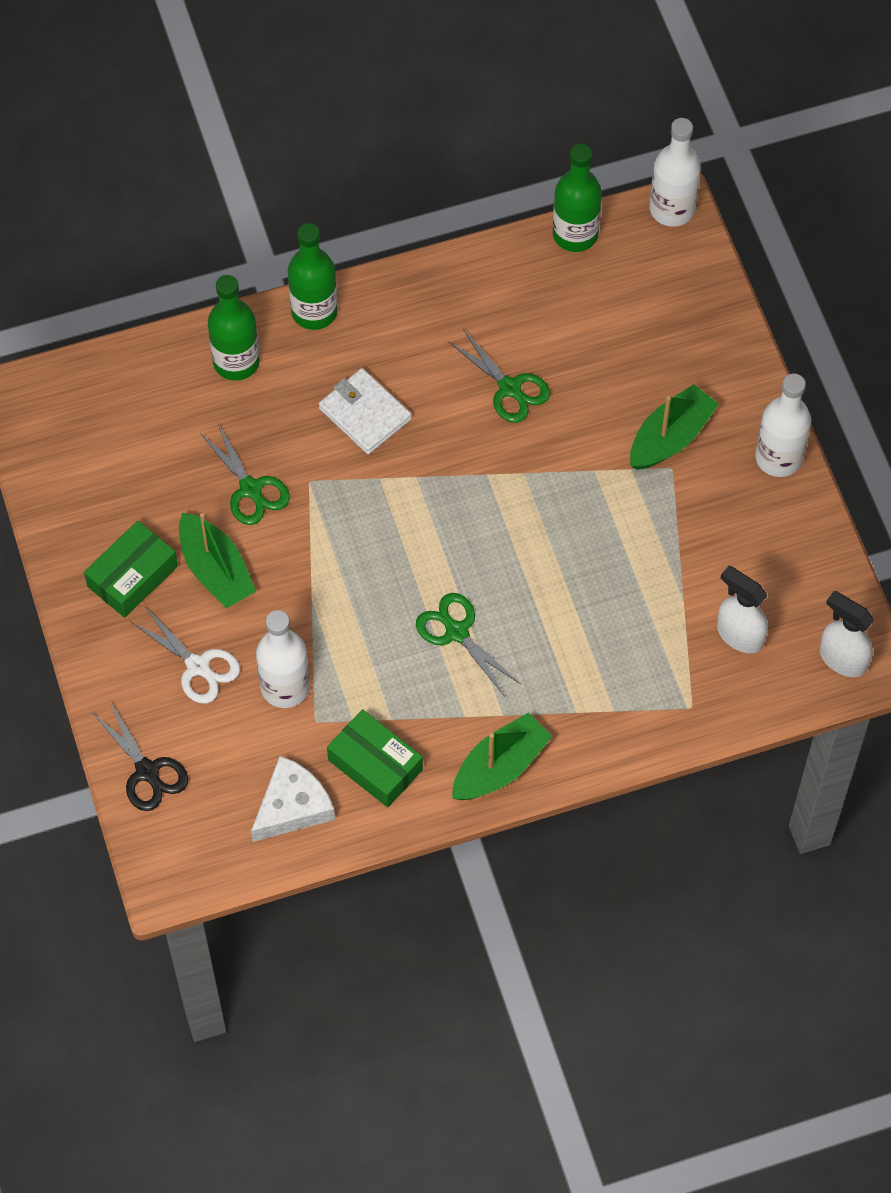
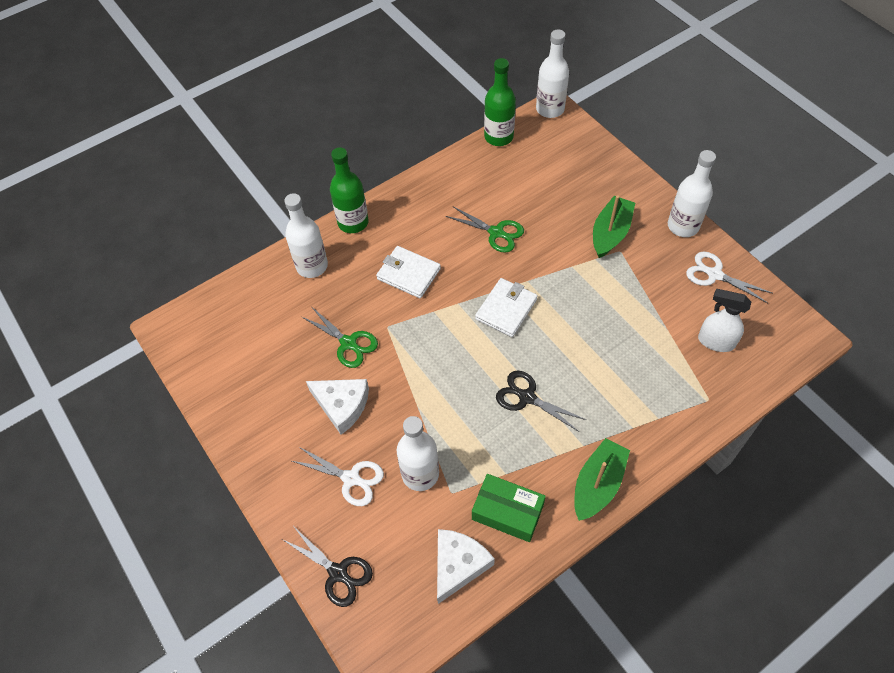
camera: 15 degrees left, 5 degrees down
(132, 576) = (283, 427): green box -> none
(216, 570) = (342, 405): green boat -> white cheese
(236, 362) = (312, 266): green bottle -> white bottle
(457, 632) = (527, 397): green scissors -> black scissors
(478, 505) = (506, 309): none -> white wallet
(786, 542) = (714, 274): none -> white scissors
(842, 659) = (789, 337): white spray bottle -> none

